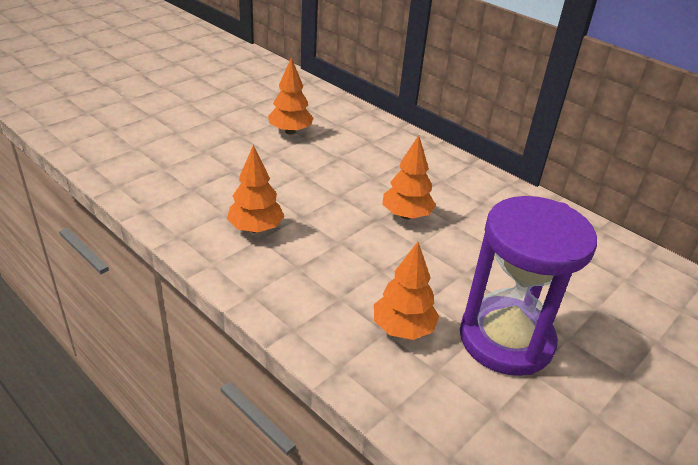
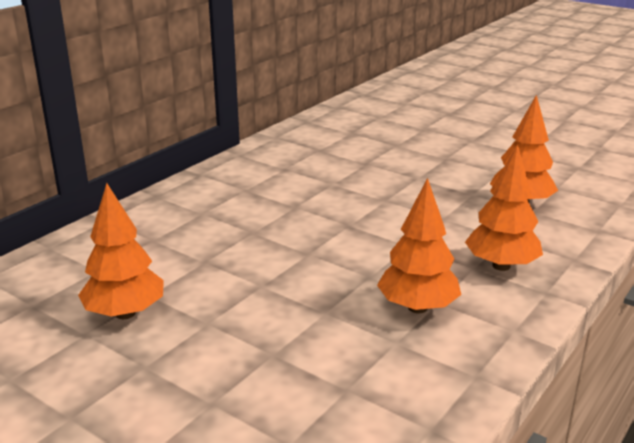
camera: 95 degrees left, 10 degrees down
(406, 215) = (331, 208): orange tree -> orange tree (501, 266)
(506, 339) = (494, 161): purple hourglass -> none

